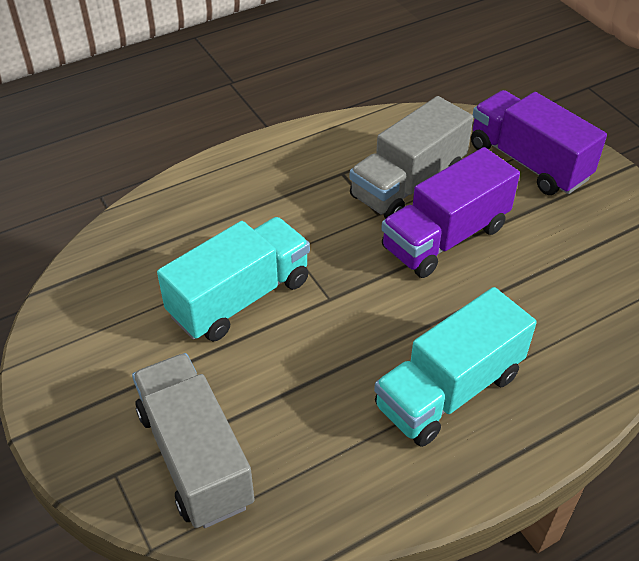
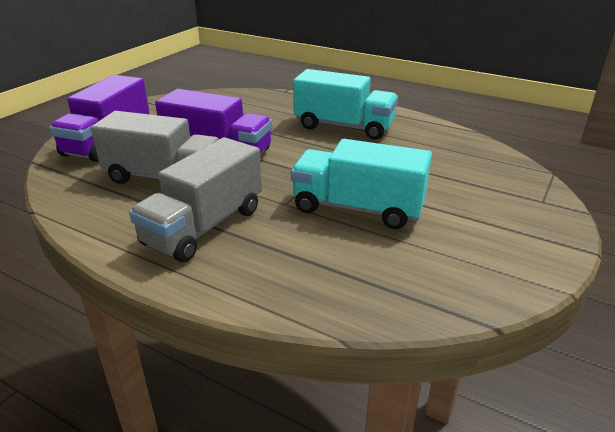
camera: 120 degrees left, 15 degrees down
(195, 456) = (490, 180): grey truck -> grey truck (204, 226)

